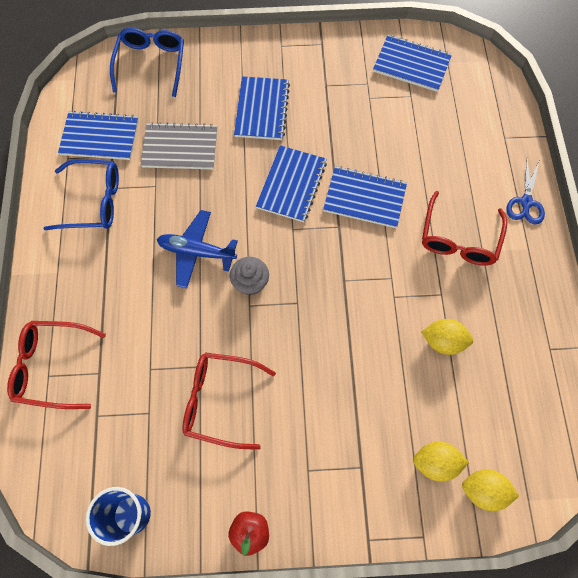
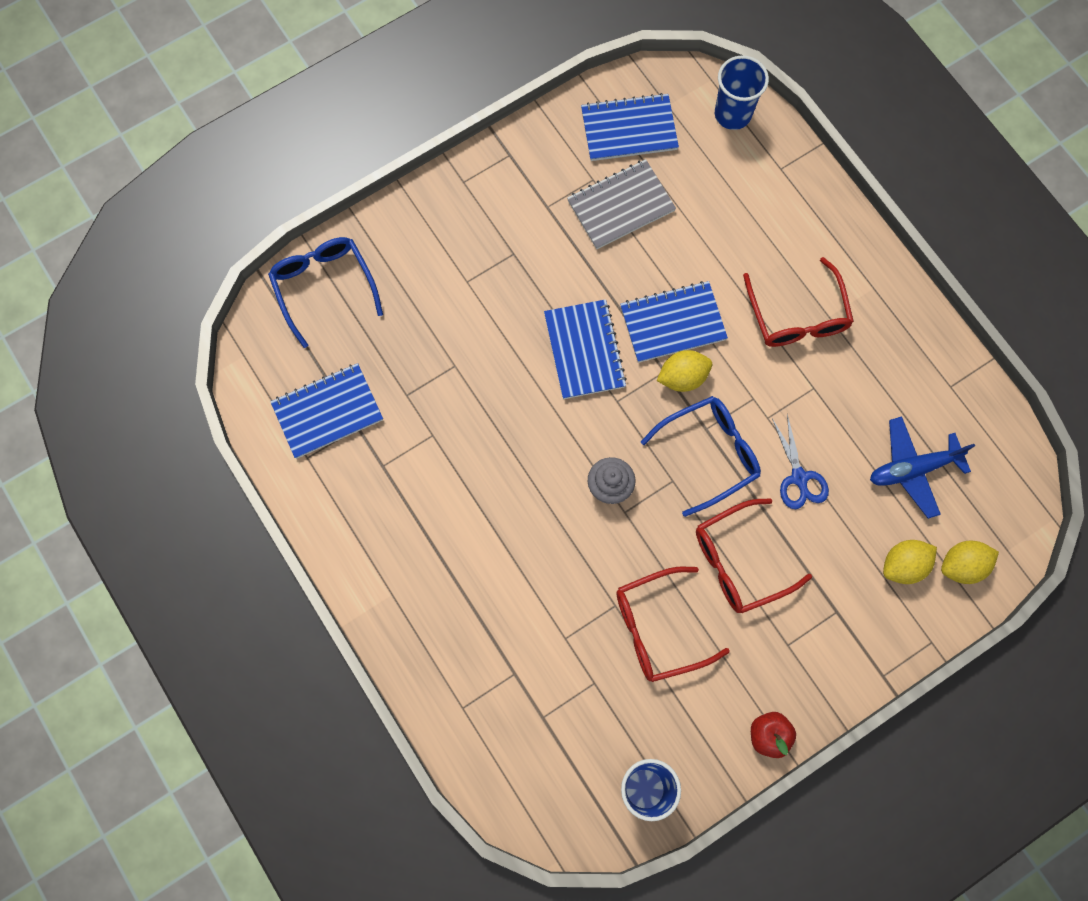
camera: 30 degrees left, 5 degrees up
(52, 366) = (460, 695): red glasses -> red glasses (740, 561)
(93, 201) = (374, 492): blue glasses -> blue glasses (709, 454)
(180, 148) = (430, 374): grey notebook -> grey notebook (620, 206)
(197, 252) = (530, 485): blue plane -> blue plane (913, 469)
(262, 110) = (493, 276): blue notebook -> none
(443, 341) = (843, 437): yellow lemon -> yellow lemon (682, 377)
(490, 88) = (732, 114): none -> blue cup
(526, 202) = (843, 235): blue scissors -> blue scissors (799, 478)

